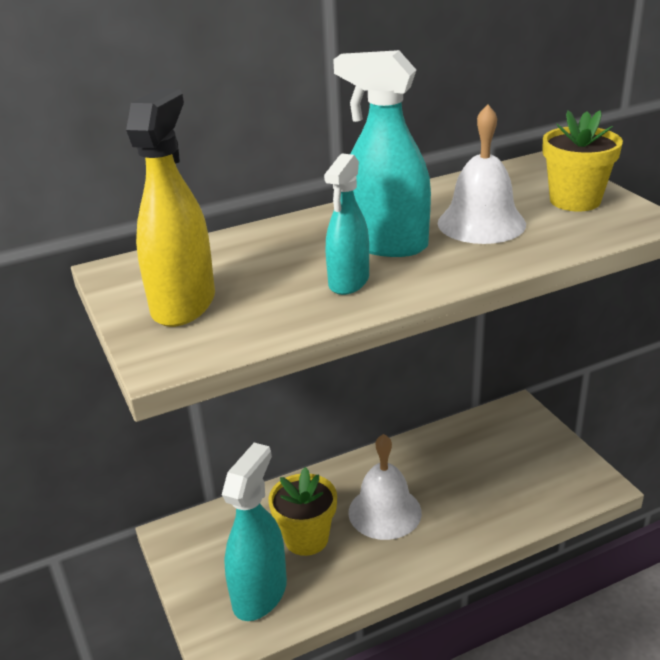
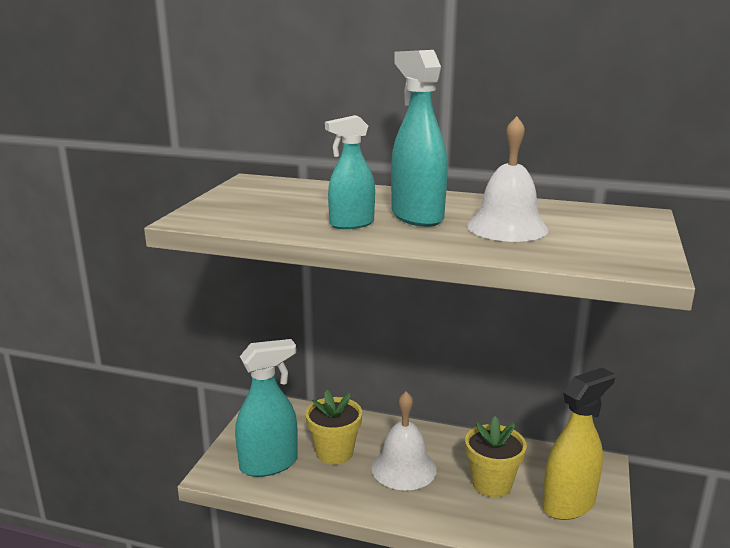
camera: 40 degrees right, 10 degrees down
(184, 304) = (248, 203): yellow spray bottle -> yellow spray bottle (569, 504)
(575, 200) = (614, 239): yellow flower pot -> yellow flower pot (492, 484)

